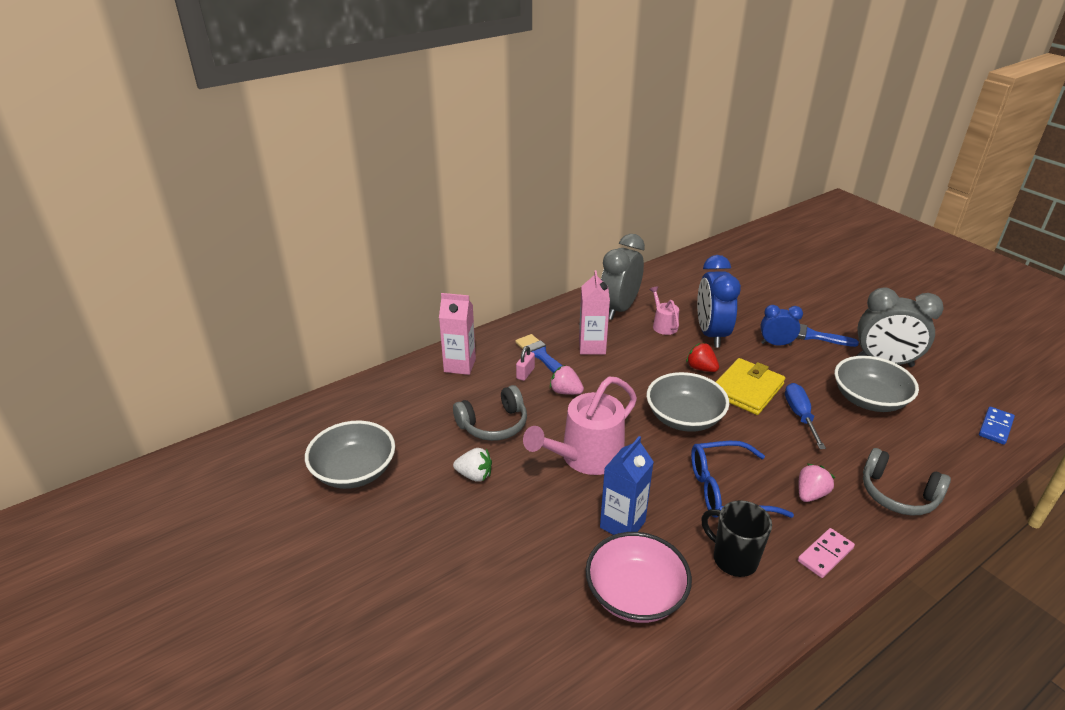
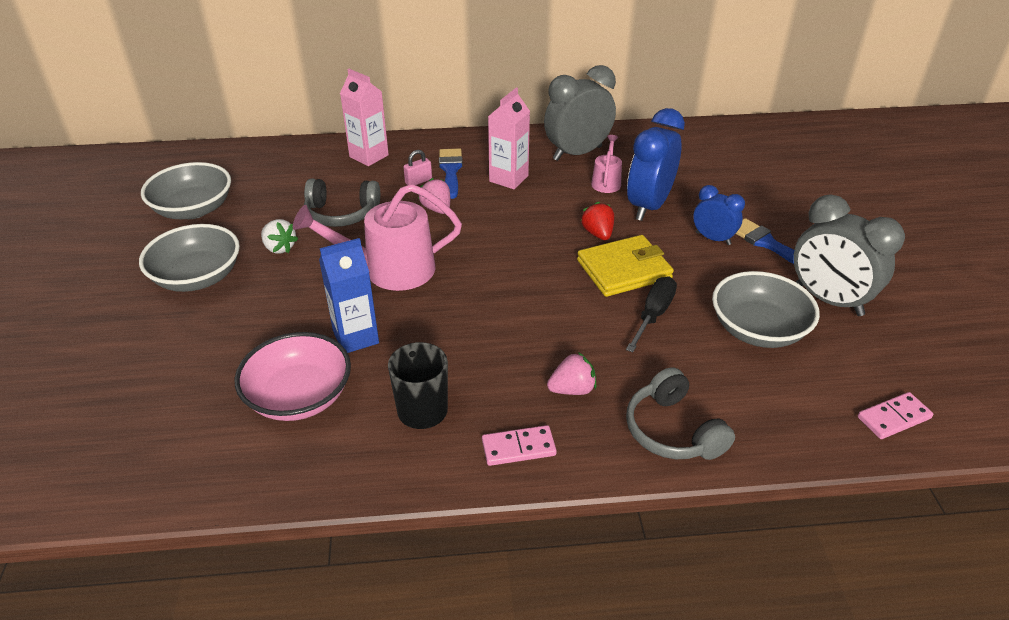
camera: 30 degrees right, 5 degrees up
(684, 418) = (524, 271): grey bowl -> grey bowl (197, 277)
(726, 490) = (488, 350): blue glasses -> none
(799, 415) = (653, 314): blue screwdriver -> black screwdriver
(995, 427) = (894, 418): blue domino -> pink domino

